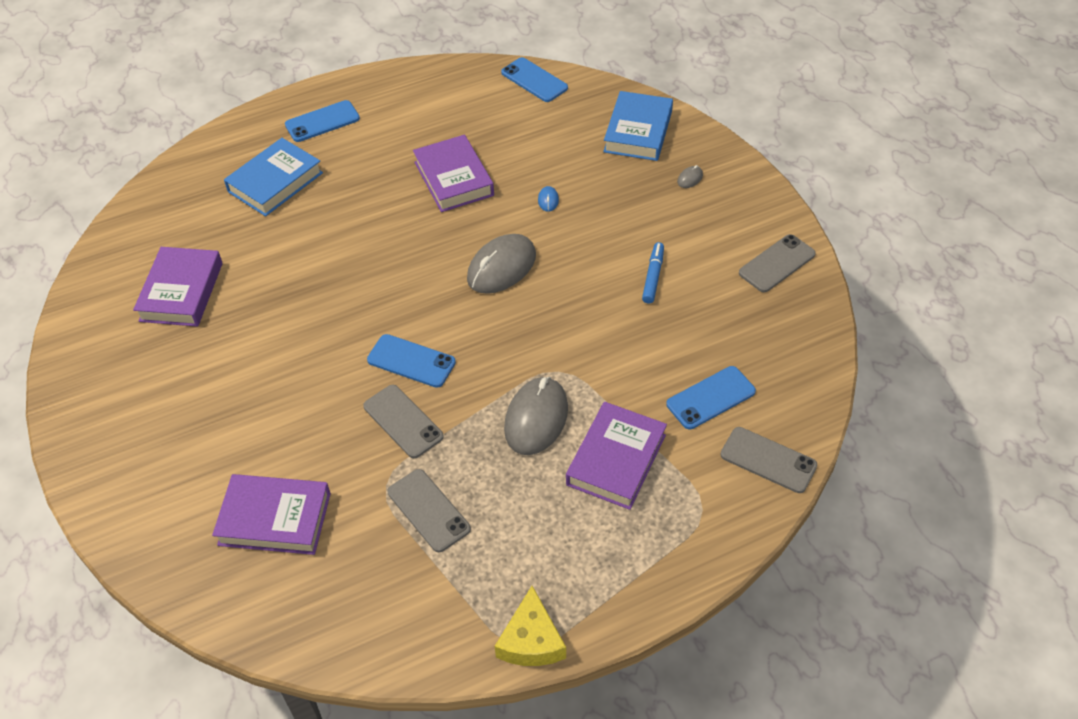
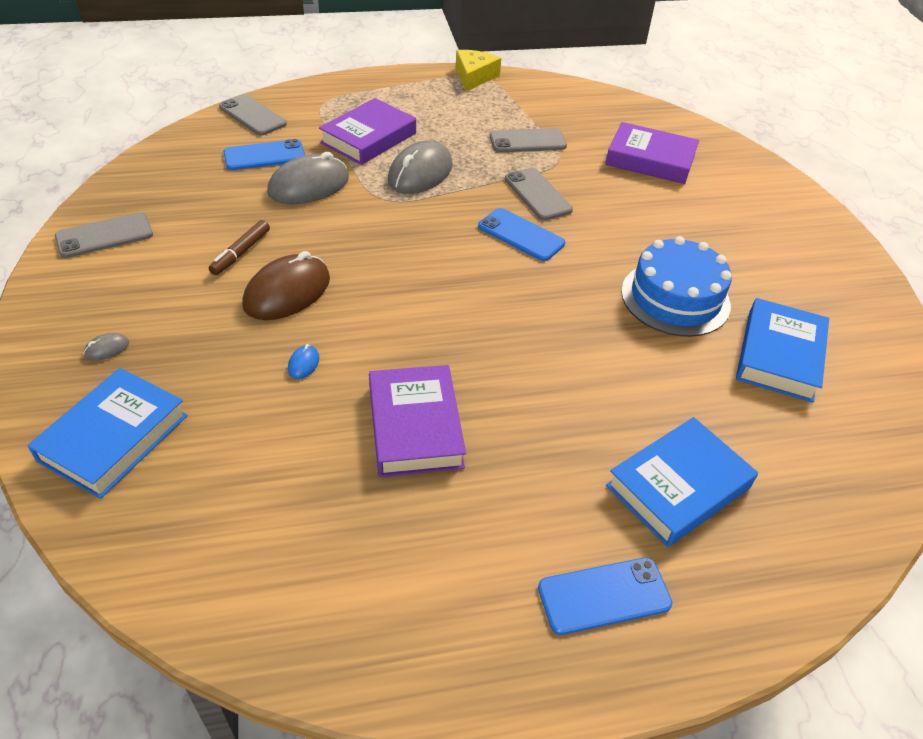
camera: 170 degrees left, 5 degrees down
(181, 292) = (779, 356): purple book -> blue book
(263, 326) = (675, 298): none -> blue cake
(428, 510) = (527, 141): grey phone -> grey phone turned 75 degrees counterclockwise
(501, 267) = (398, 298): grey mouse -> grey mouse (309, 186)
(534, 80) = (204, 594): blue phone -> none
(592, 251) = (287, 292): none -> brown mouse
(653, 276) = (241, 253): blue marker -> brown marker

